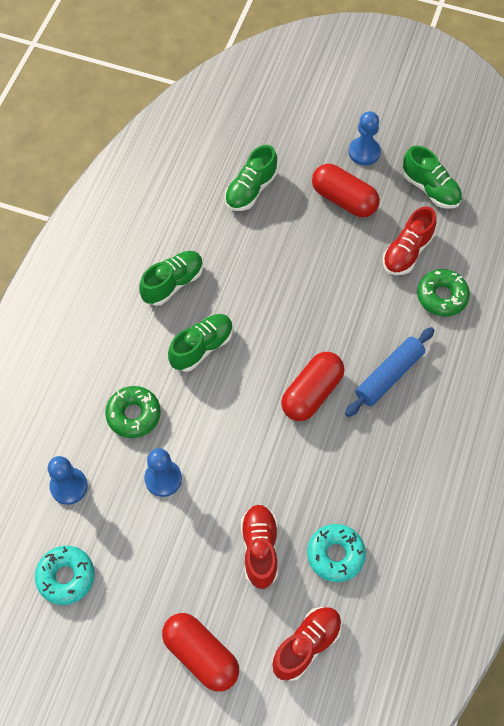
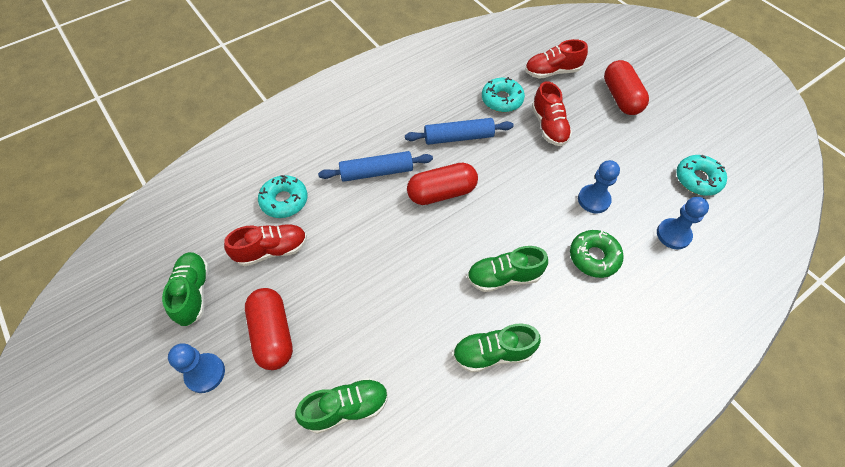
camera: 145 degrees left, 5 degrees down
(259, 549) = (549, 126): red shoe -> red shoe turned 45 degrees counterclockwise
(344, 469) = (458, 137): none -> blue rolling pin
(442, 296) = (284, 201): green donut -> turquoise donut

